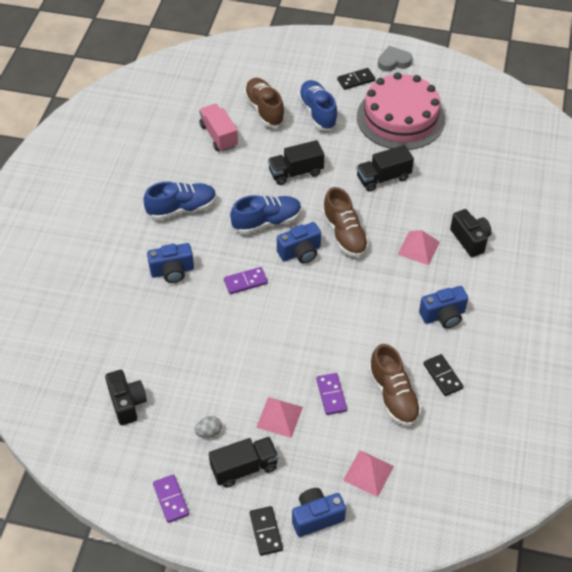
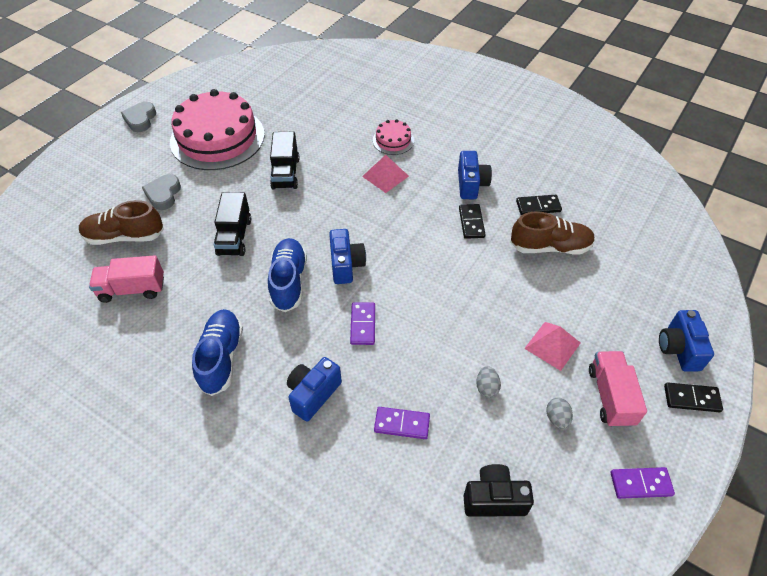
camera: 70 degrees left, 0 degrees up
(172, 271) = (313, 394): blue camera -> blue camera turned 150 degrees counterclockwise
(219, 378) = (486, 387): none -> grey egg
(244, 468) = (610, 396): black truck -> pink truck
(317, 113) = (163, 194): blue shoe -> grey heart
(331, 395) = (536, 293): purple domino -> purple domino (402, 424)
(344, 234) = (341, 223): brown shoe -> none
(356, 80) = (142, 153): black domino -> black domino (471, 222)
(368, 473) = (633, 292): pink pyramid -> none
(470, 240) = (393, 140): black camera -> pink cake

